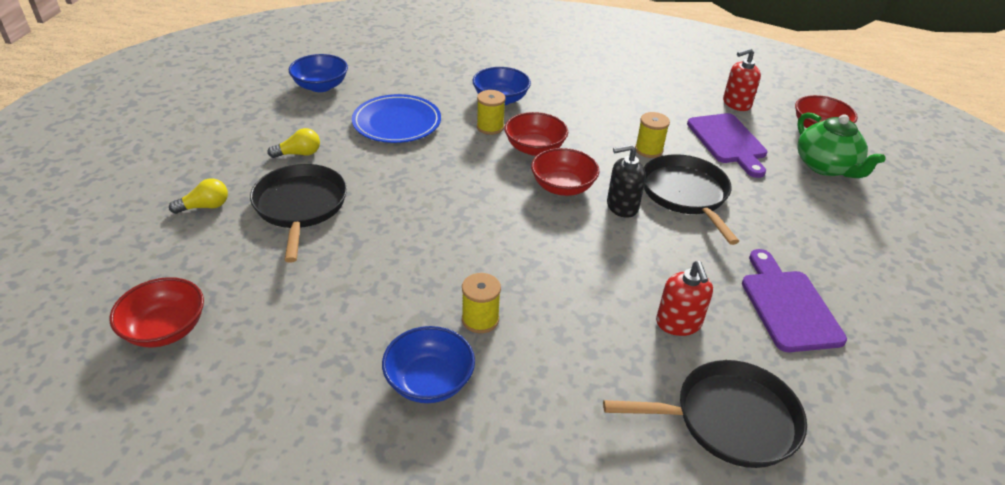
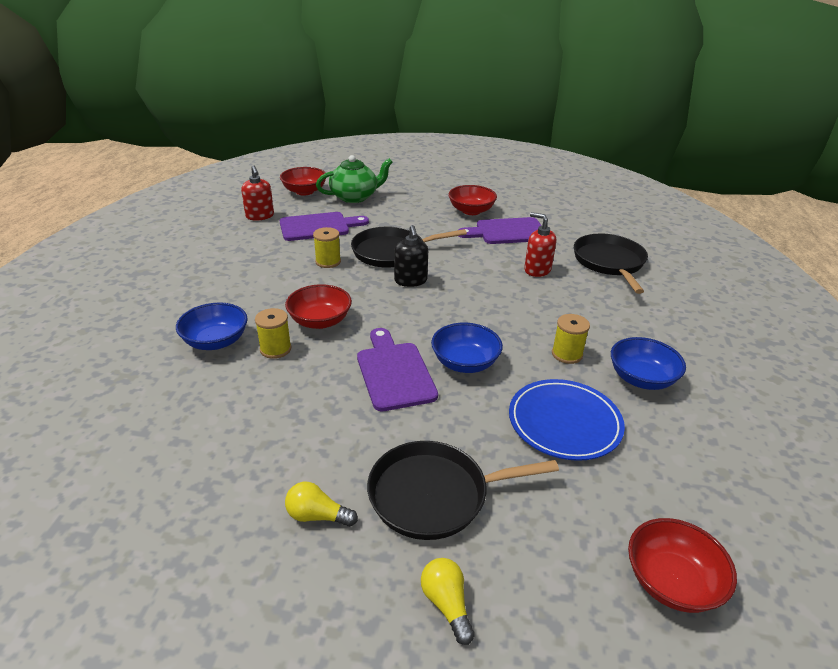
camera: 90 degrees left, 5 degrees down
(299, 154) = (317, 516): yellow light bulb -> yellow light bulb turned 60 degrees counterclockwise
(320, 86) = (123, 520): blue bowl -> blue bowl (465, 363)
(397, 123) = (252, 424): blue plate -> blue plate (564, 423)
(454, 190) = (394, 372): none -> purple cutting board
(562, 187) = (385, 308): red bowl -> red bowl (471, 211)
(678, 323) = (537, 270): red soap dispenser -> red soap dispenser turned 135 degrees counterclockwise

